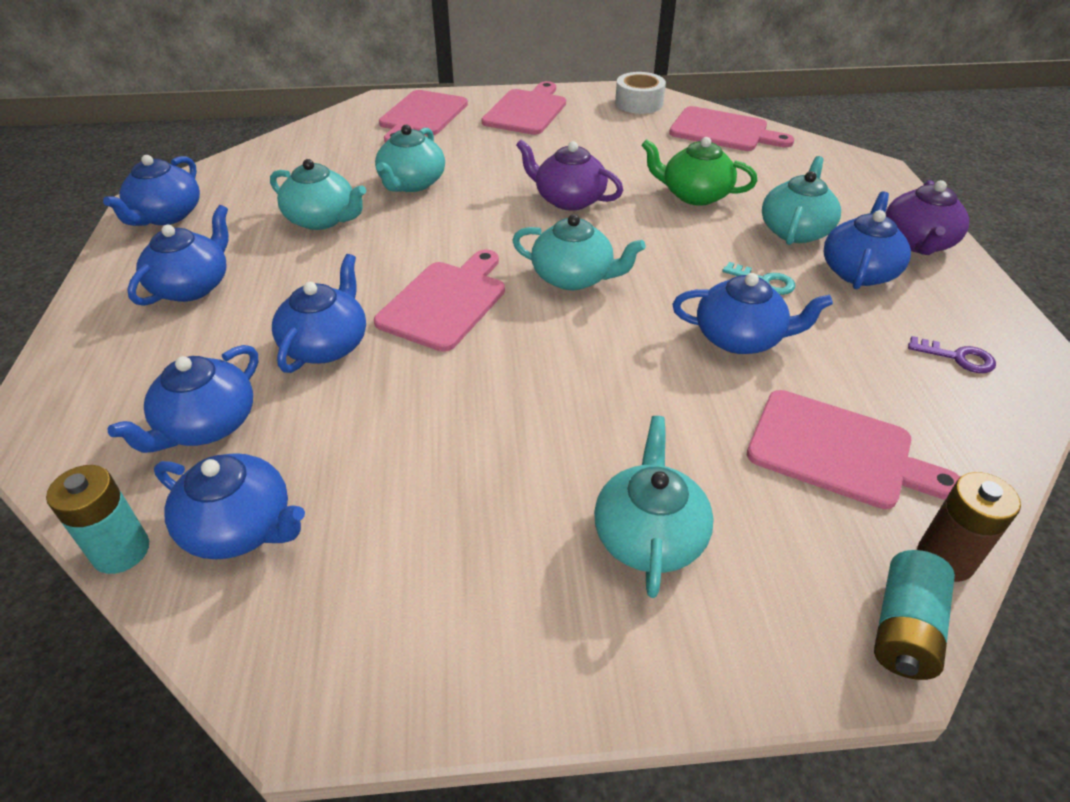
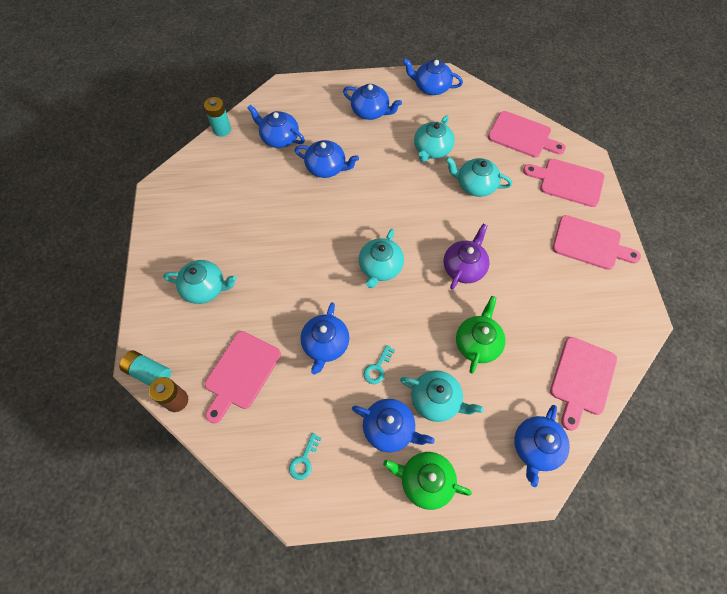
camera: 90 degrees right, 20 degrees up
(240, 528) = (227, 159): blue teapot -> blue teapot (536, 447)
(445, 302) = (358, 210): pink cutting board -> pink cutting board (522, 136)
(639, 103) = (621, 321): white tape -> none
(917, 243) = (425, 481): purple teapot -> green teapot
(958, 358) = (304, 460): purple key -> turquoise key

